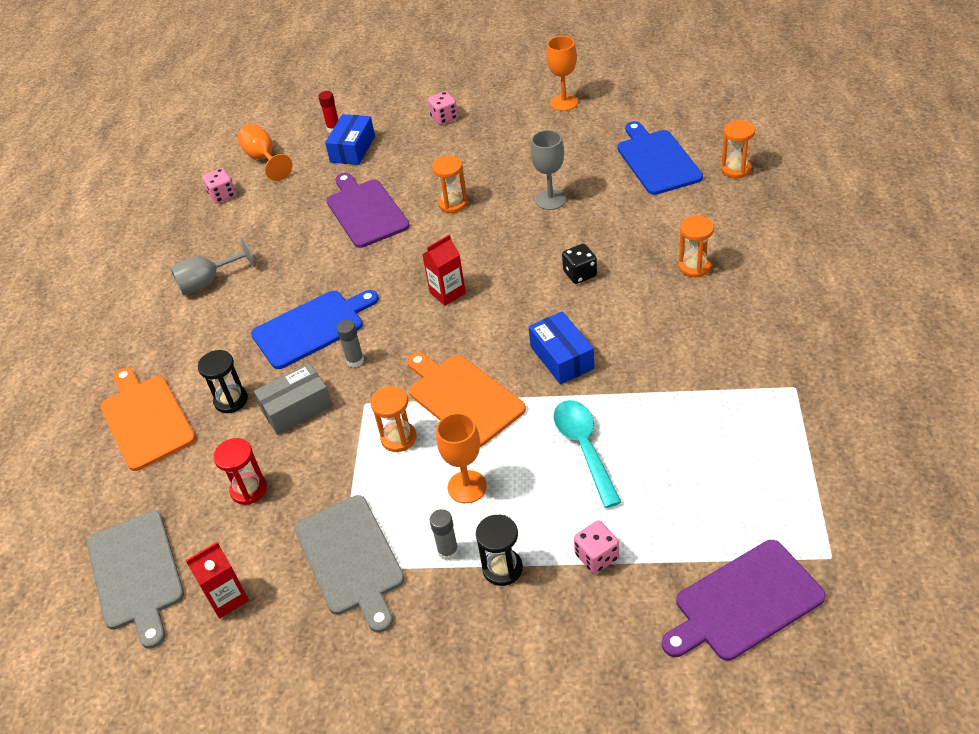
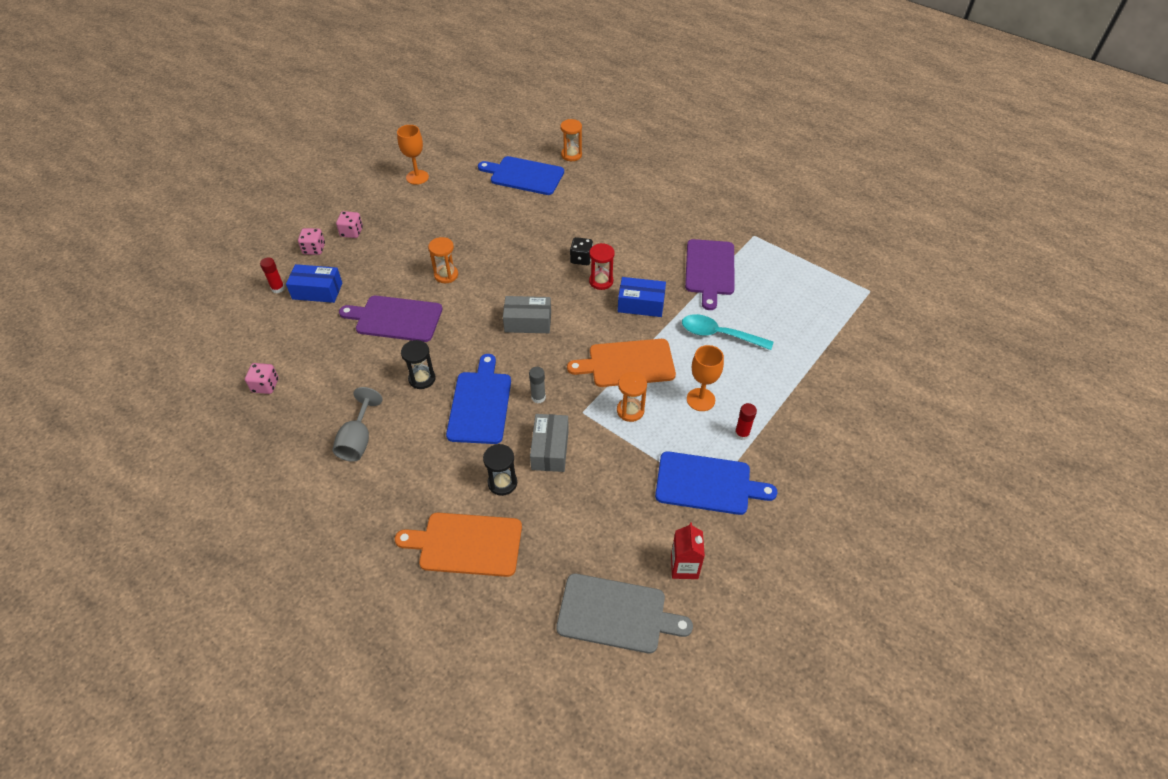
camera: 60 degrees left, 5 degrees up
(249, 490) = (599, 511): red hourglass -> red hourglass (601, 281)
(264, 159) = (256, 342): orange goblet -> none
(350, 559) = (707, 484): grey cutting board -> blue cutting board
(352, 149) = (317, 291): blue box -> blue box turned 45 degrees counterclockwise
(447, 293) = (528, 322): red carton -> grey box
(448, 551) = (742, 434): grey glue stick -> red glue stick
(502, 568) = (775, 416): black hourglass -> black hourglass (422, 379)
(550, 200) = (501, 233): grey goblet -> none
(597, 556) = (799, 373): pink dice -> pink dice (314, 249)
(694, 267) = (629, 215): orange hourglass -> none
(744, 602) = (873, 336): purple cutting board -> purple cutting board (709, 270)

